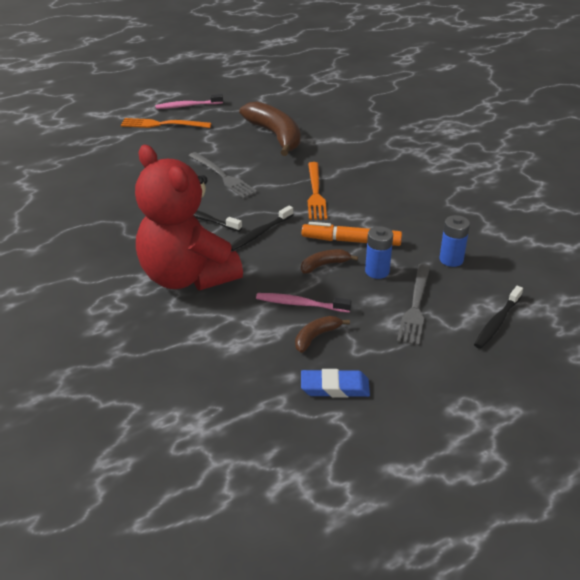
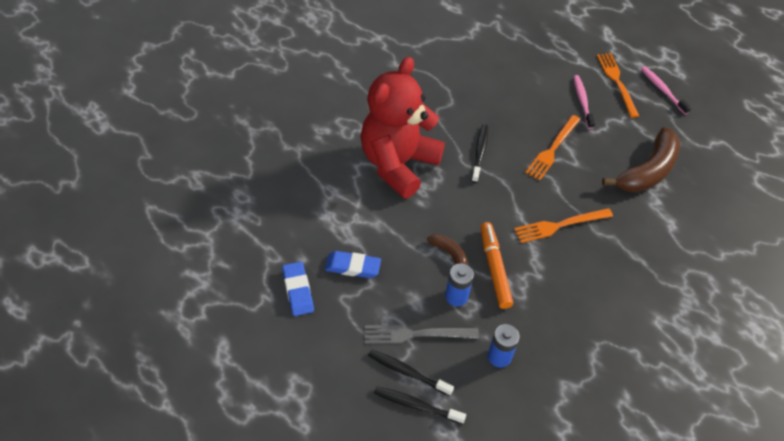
camera: 70 degrees right, 15 degrees up
(223, 176) = (552, 149): grey fork -> orange fork
(260, 233) = (476, 197): black toothbrush -> black toothbrush (407, 372)
(300, 304) = (390, 247): pink toothbrush -> pink toothbrush (582, 101)
(316, 337) = (352, 267): brown banana -> blue eraser

